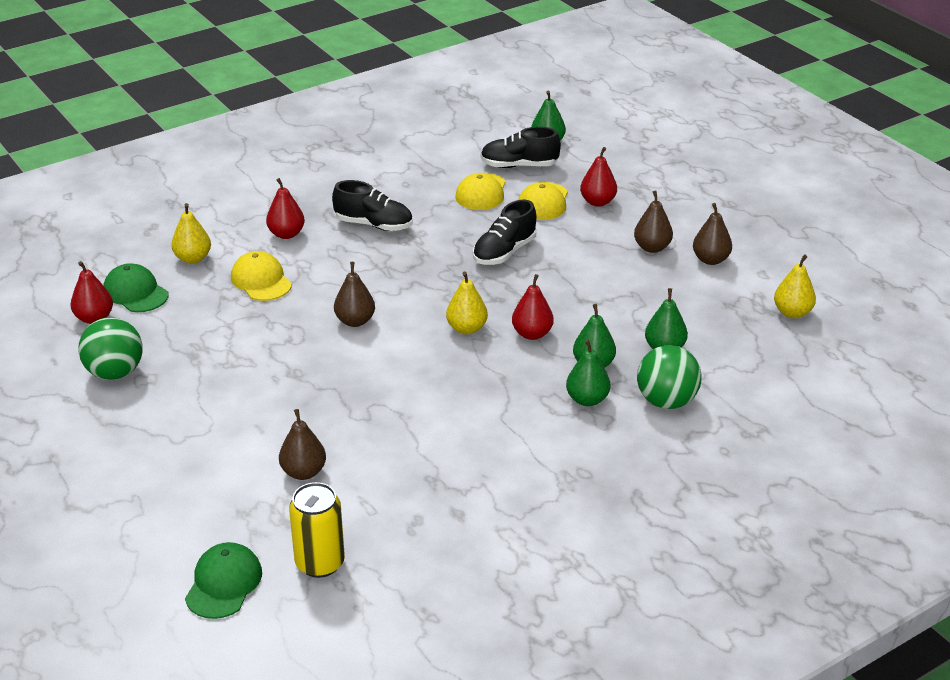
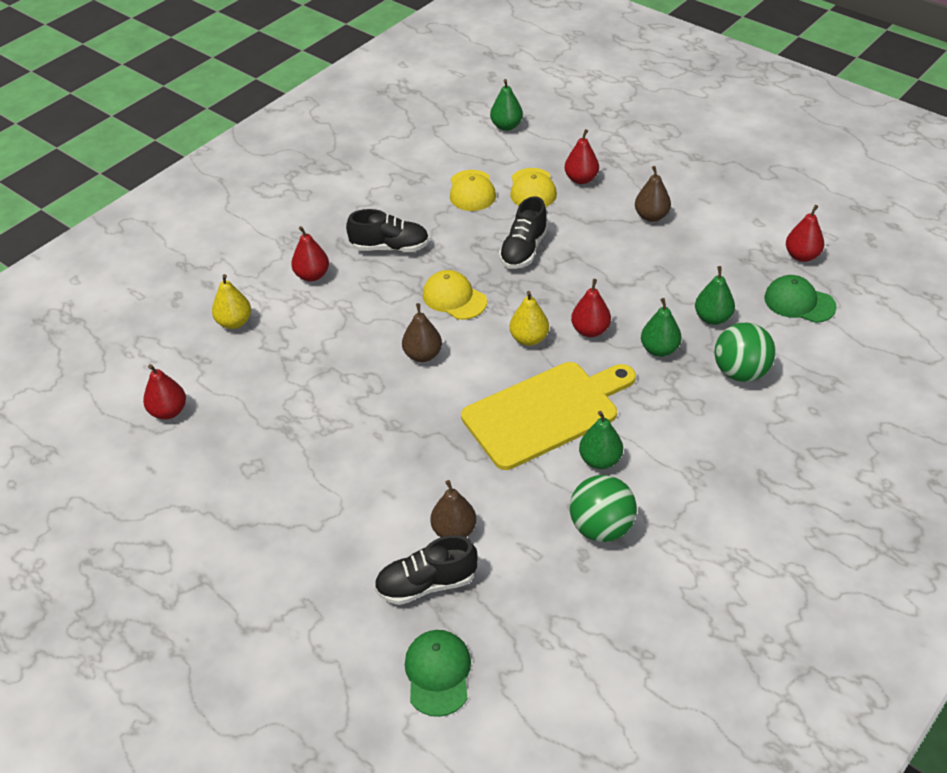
camera: 15 degrees left, 10 degrees up
(115, 373) = (219, 467): green ball -> green ball (601, 528)
(135, 292) = (196, 373): green cap -> green cap (799, 302)
(261, 280) = (312, 331): yellow cap -> yellow cap (454, 298)
(320, 563) = (517, 625): yellow can -> none
(447, 394) = (545, 412): none -> yellow cutting board
(519, 165) = (492, 156): black shoe -> black shoe (426, 584)
(587, 399) = (671, 387): green pear -> green pear (600, 460)
(710, 260) = (707, 217): brown pear -> none
(792, 313) = (802, 256): yellow pear -> red pear

